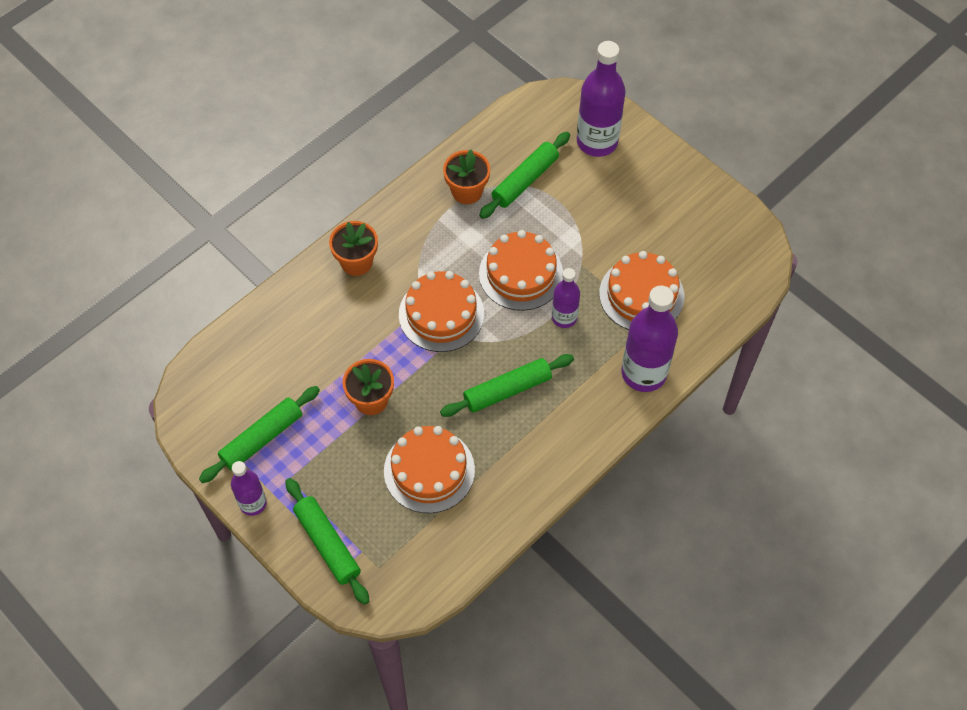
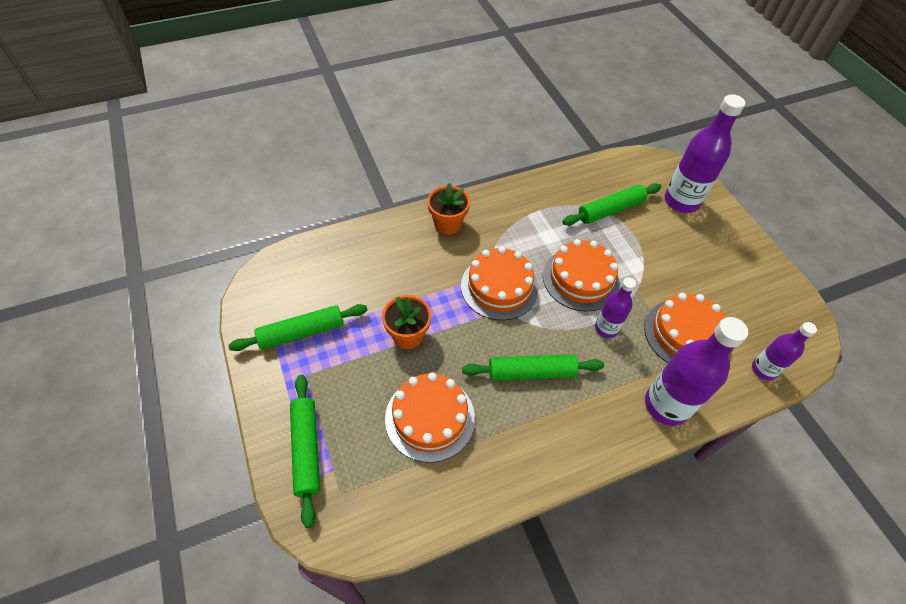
camera: 20 degrees right, 5 degrees down
(253, 503) = (264, 385): purple bottle -> purple bottle (763, 369)
(467, 191) = (559, 202): orange flower pot -> none

